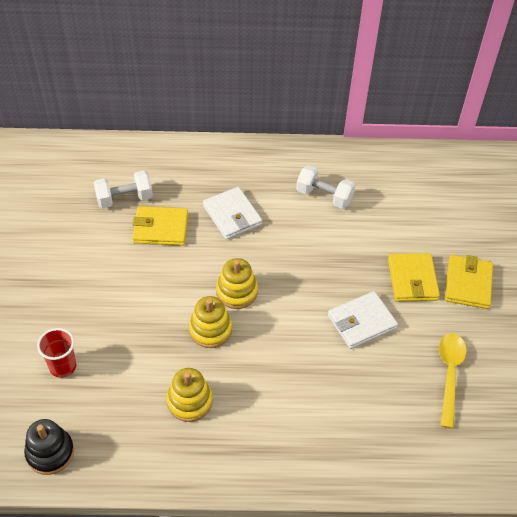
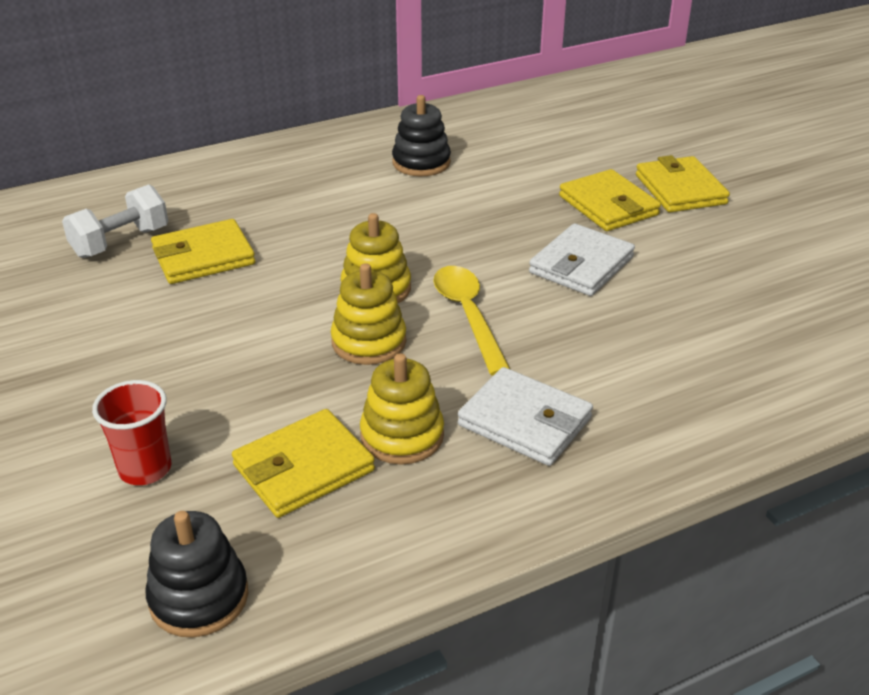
camera: 25 degrees left, 15 degrees down
(132, 400) = (303, 468): none -> yellow wallet
(232, 215) = (305, 214): white wallet -> white wallet (525, 421)
(324, 196) = (421, 162): white dumbbell -> black stacking toy
(449, 374) = (743, 279): yellow spoon -> yellow spoon (468, 316)

